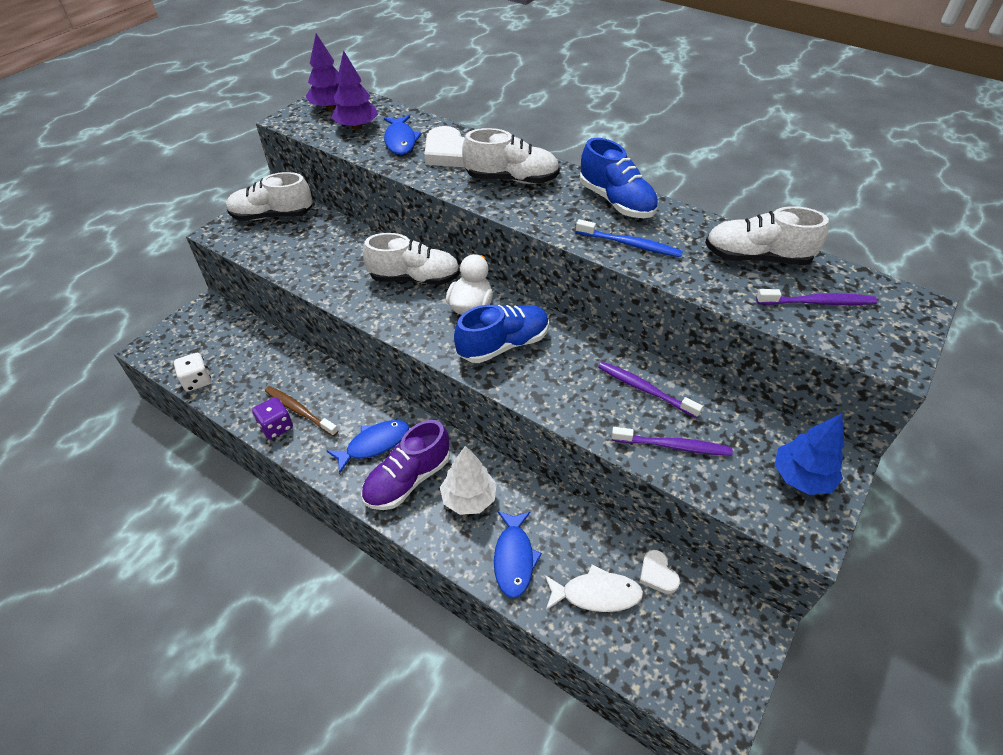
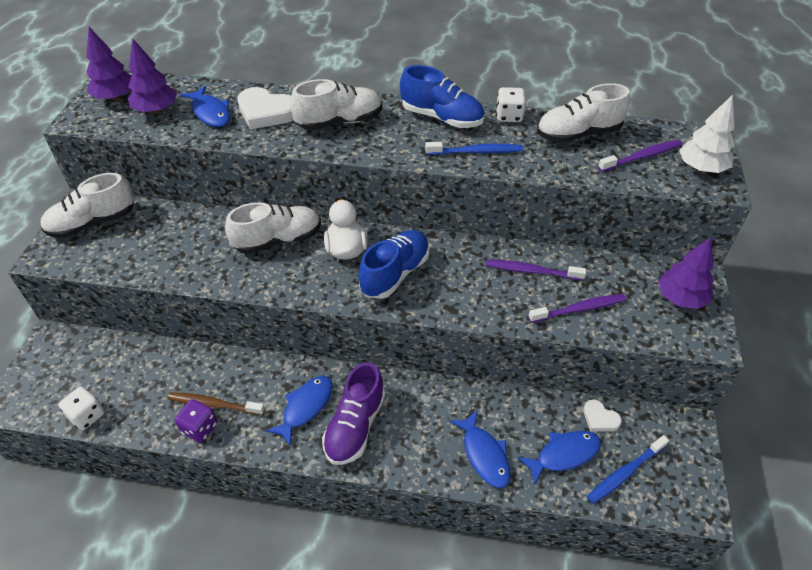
camera: 25 degrees left, 0 degrees up
(469, 498) = (418, 420): white tree -> white tree (701, 168)
(596, 594) = (564, 454): white fish -> blue fish
(652, 642) = (625, 473): none -> blue toothbrush
(689, 219) = (509, 116): none -> white dice
(801, 477) = (680, 298): blue tree -> purple tree

